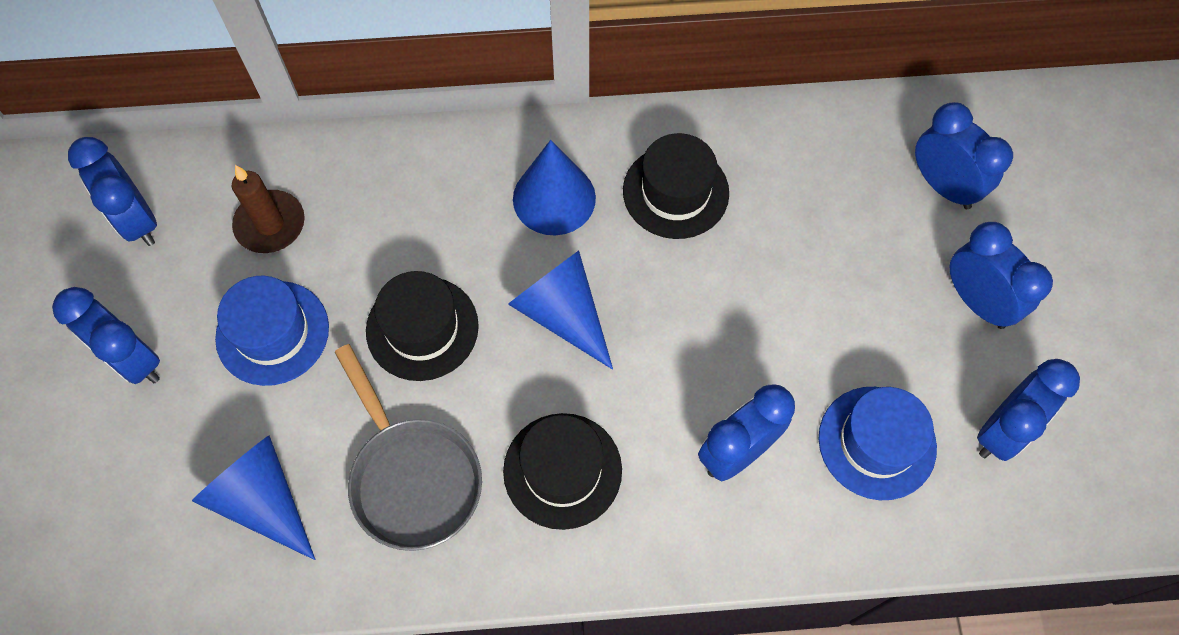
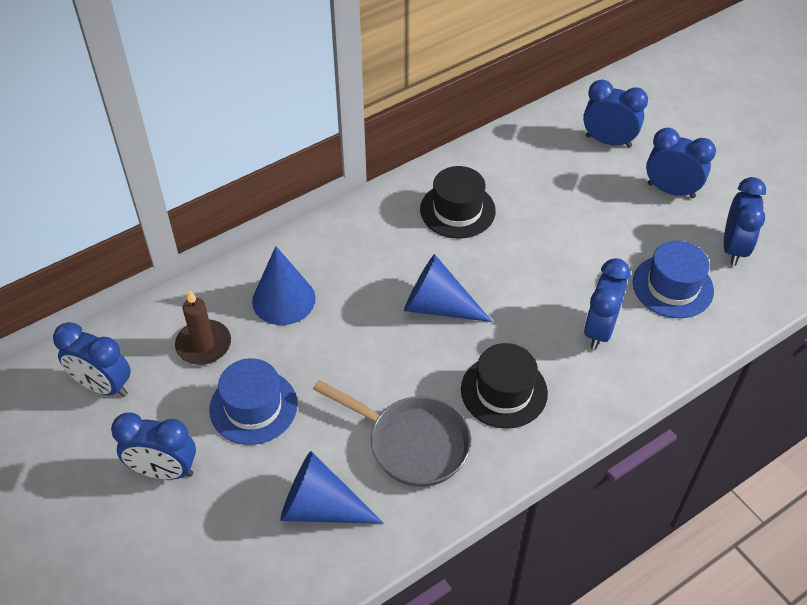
camera: 30 degrees left, 15 degrees down
(422, 328) = (354, 356): black hat -> none
(554, 198) = (384, 246): blue cone -> blue cone (283, 299)

